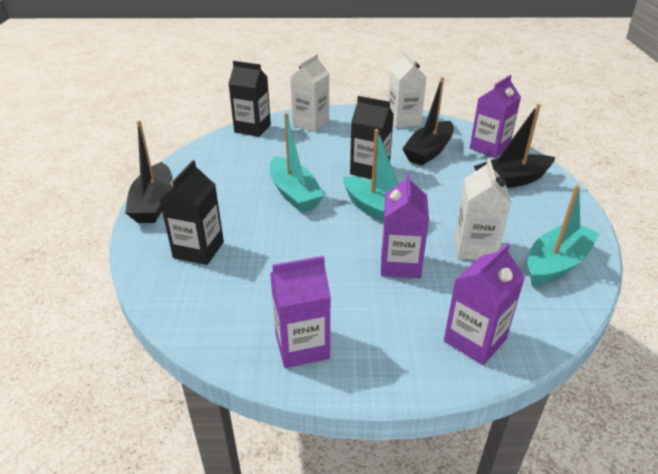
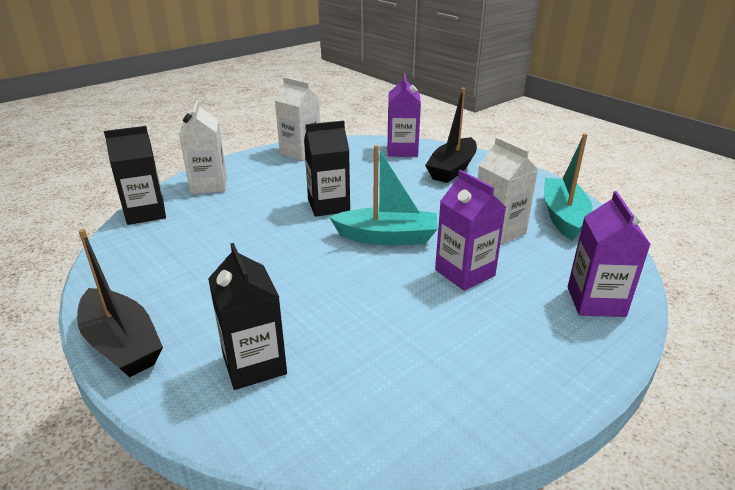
camera: 40 degrees left, 5 degrees down
(294, 193) = (284, 257): turquoise boat -> none
(302, 346) = (488, 392): purple carton -> none
(428, 151) = (358, 170): black boat -> none

